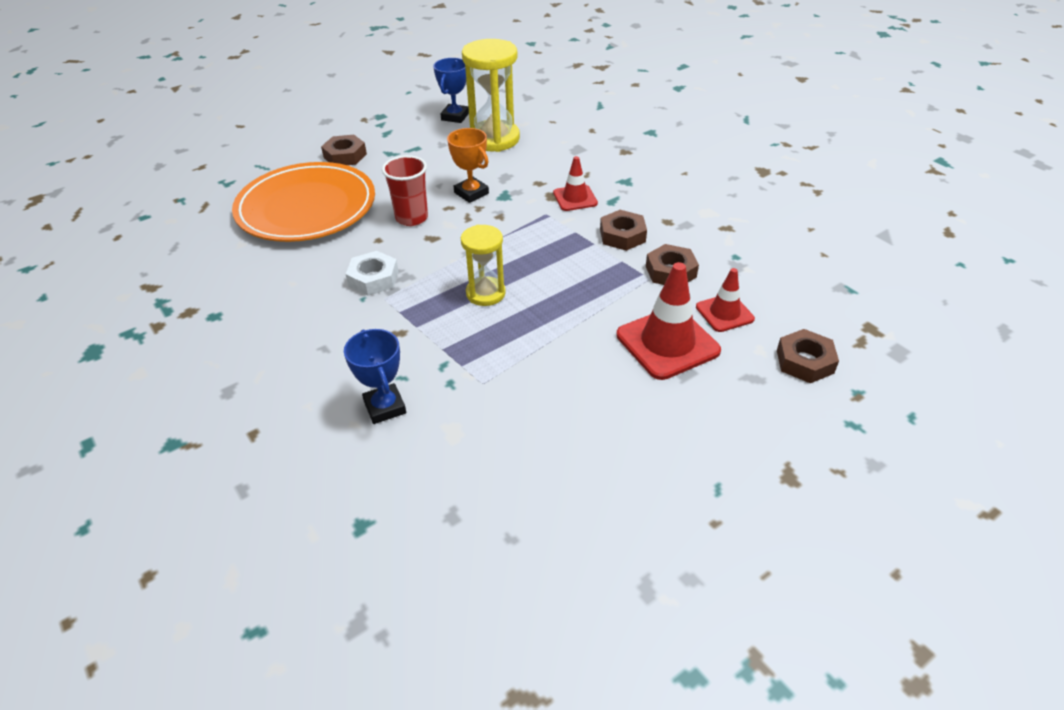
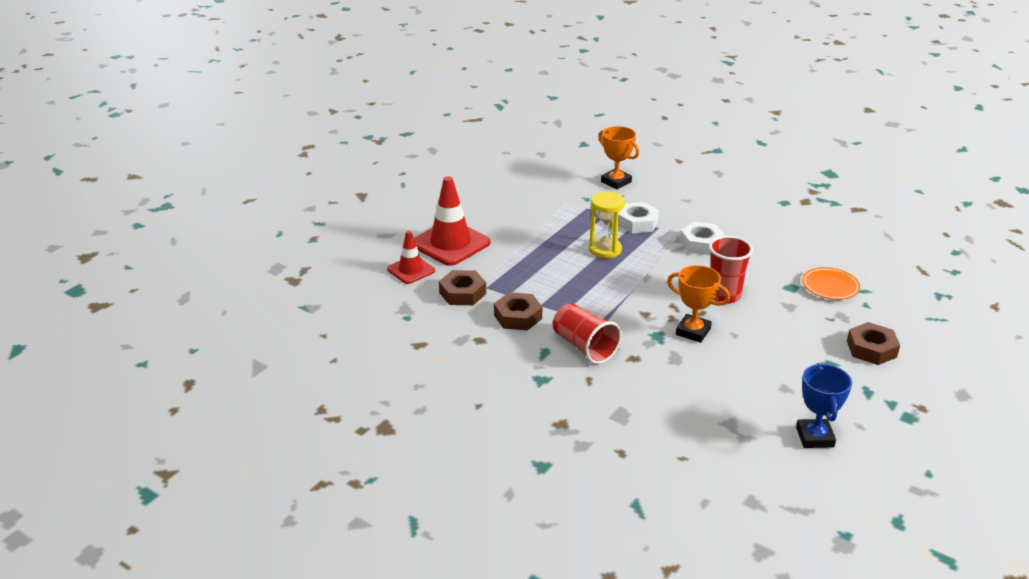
camera: 160 degrees right, 10 degrees down
(306, 208) = (830, 286): orange plate -> orange plate, size x0.41
(385, 407) = (616, 182): blue trophy -> orange trophy
(418, 324) = (637, 222): none -> white nut
(494, 139) = (732, 409): yellow hourglass -> none
(575, 198) = (584, 347): red traffic cone -> red cup
(804, 361) = (348, 250): brown nut -> none

